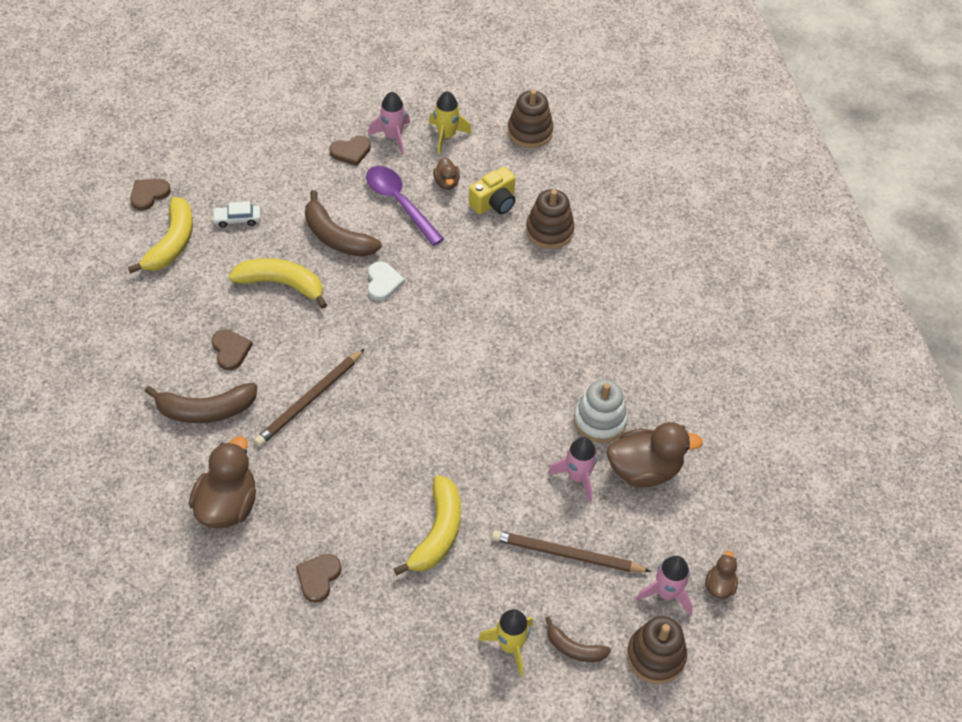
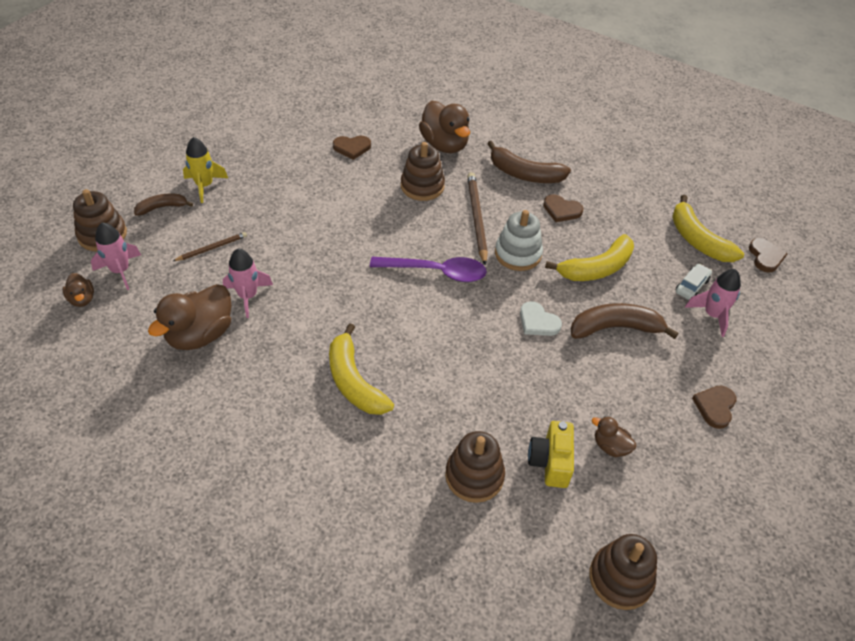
camera: 135 degrees right, 5 degrees down
(206, 410) = (524, 174): brown banana -> brown banana turned 105 degrees counterclockwise
(311, 472) = (422, 186): none -> brown stacking toy
(318, 578) = (352, 148): brown heart -> brown heart turned 105 degrees clockwise
(393, 136) = (710, 453): pink rocket -> pink rocket (712, 315)
(399, 203) = (616, 394): purple spoon -> purple spoon (436, 272)
(437, 532) = (309, 207): yellow banana -> yellow banana (354, 381)
(446, 136) = (676, 496): yellow rocket -> none
(566, 554) = (212, 248): brown pencil -> brown pencil, size x0.57
(599, 420) = (267, 344): white stacking toy -> white stacking toy (518, 254)

